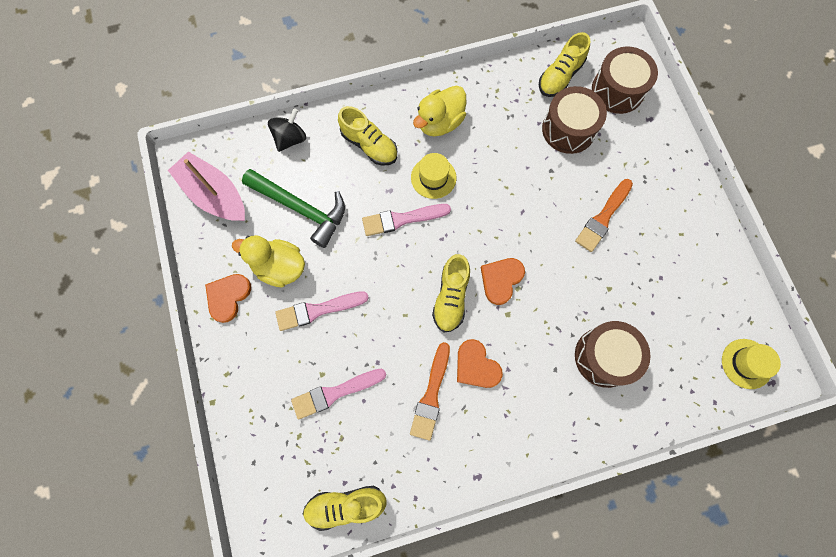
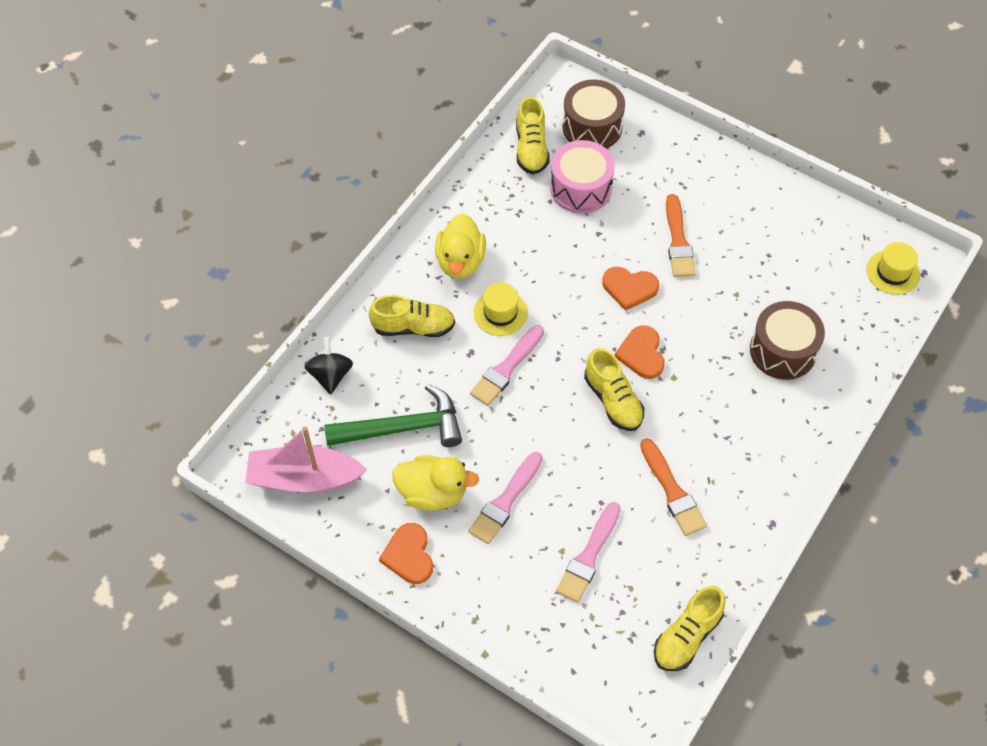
camera: 40 degrees left, 15 degrees down
(279, 267) = (433, 493): yellow duck -> yellow duck turned 150 degrees counterclockwise
(476, 366) = (687, 438): orange heart -> orange heart (629, 288)
(568, 129) = (580, 188): brown drum -> pink drum

